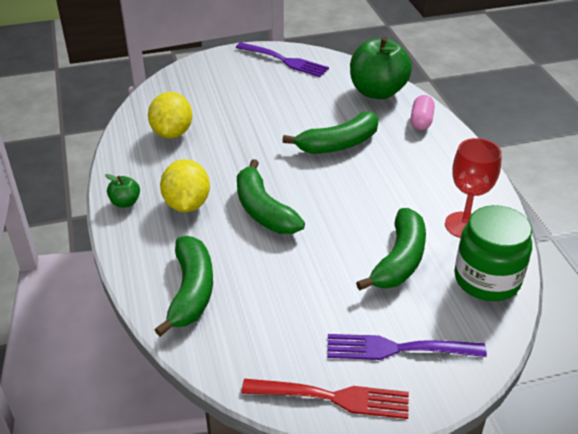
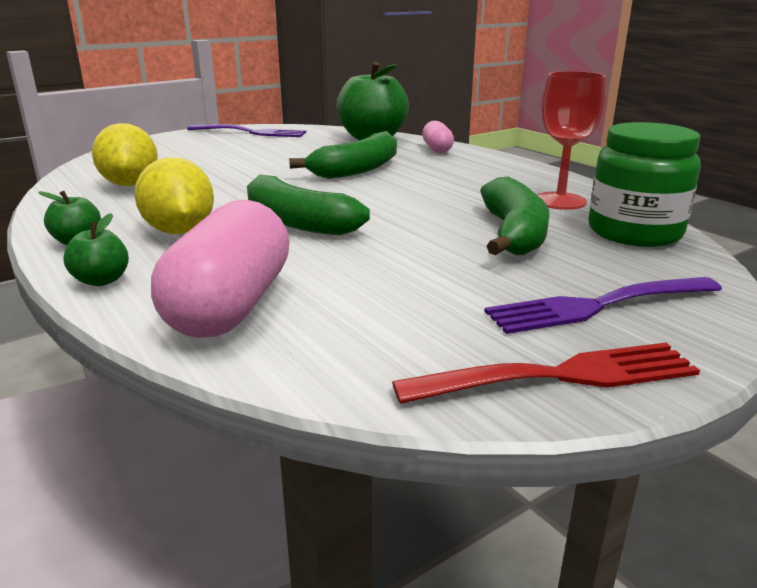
camera: 20 degrees left, 15 degrees down
(130, 248) = (102, 280): none -> green apple
(191, 291) = (231, 305): green banana -> pink capsule

